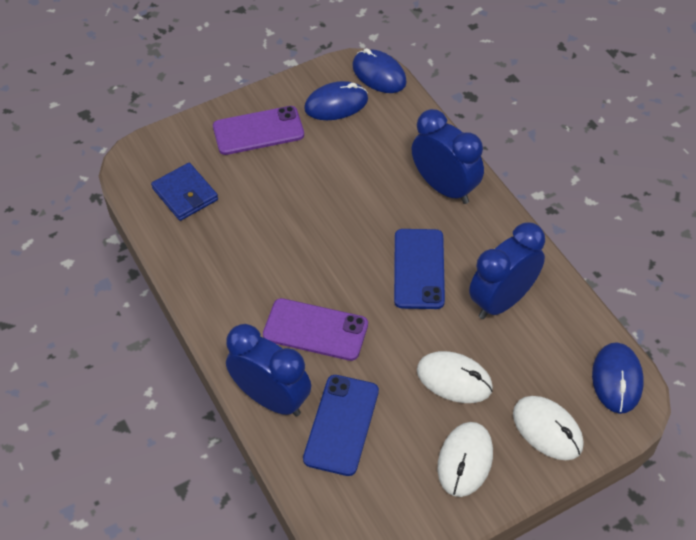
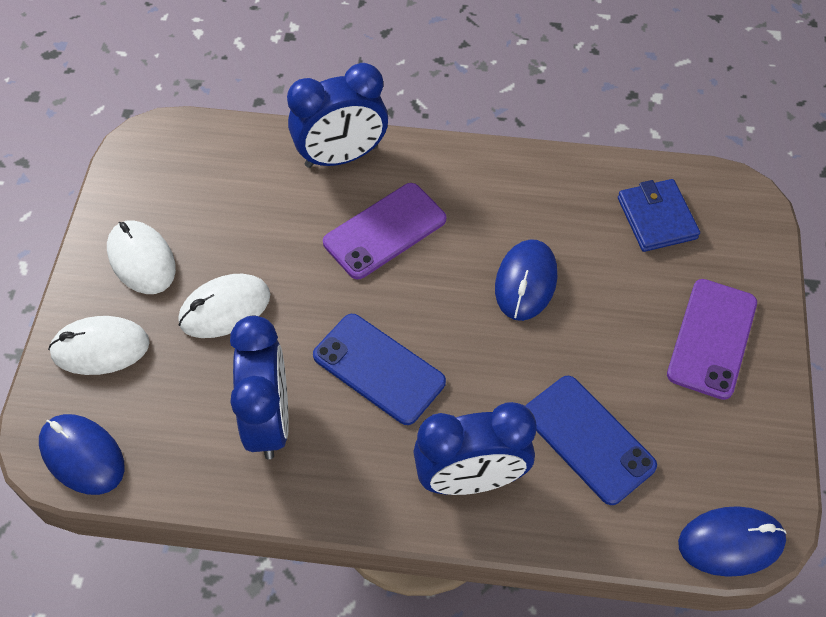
camera: 125 degrees right, 5 degrees up
(185, 194) = (656, 218): blue wallet -> blue wallet turned 75 degrees clockwise
(336, 104) = (704, 452): blue mouse -> blue mouse (525, 282)
(341, 425) = (267, 191): blue phone -> blue phone (588, 439)

